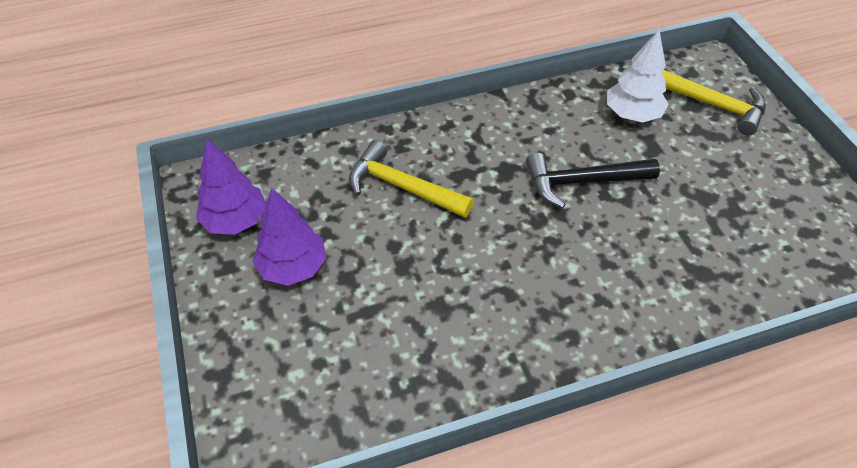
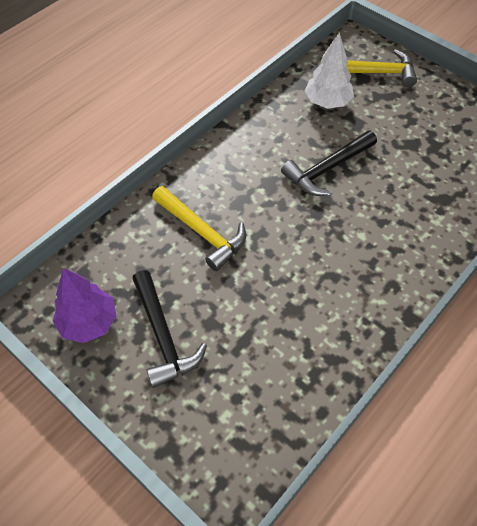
camera: 30 degrees left, 5 degrees up
(293, 267) = (163, 336): purple tree -> black hammer
(402, 187) = (202, 232): yellow hammer -> yellow hammer turned 135 degrees counterclockwise

